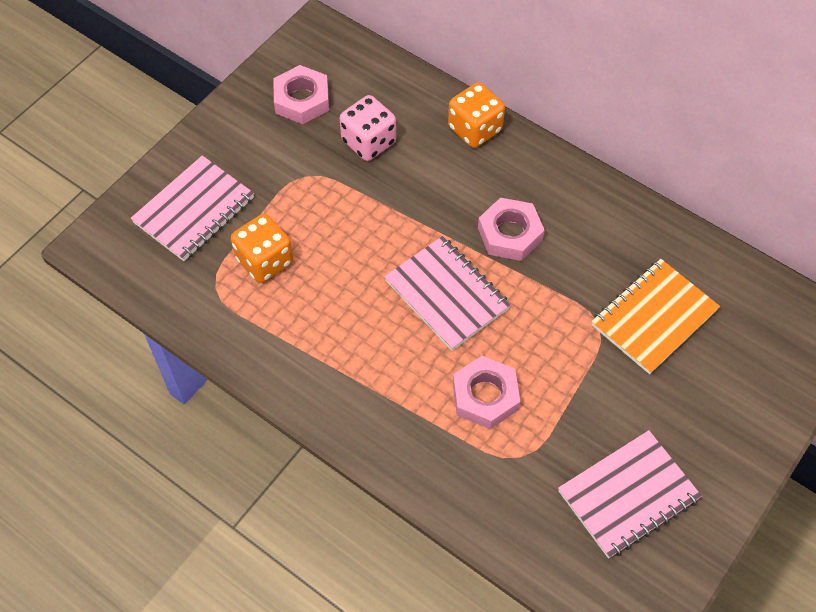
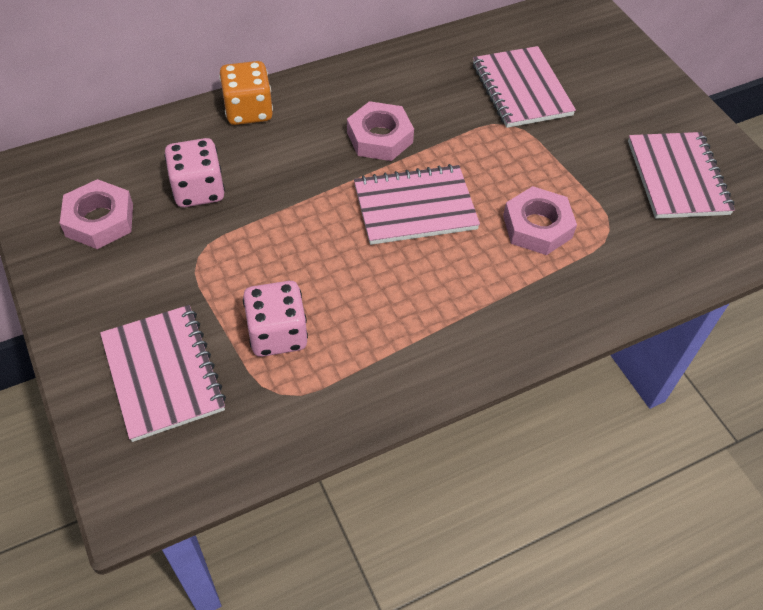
camera: 65 degrees left, 5 degrees down
(265, 261) = (277, 334): orange dice -> pink dice
(653, 317) = (521, 89): orange notebook -> pink notebook

